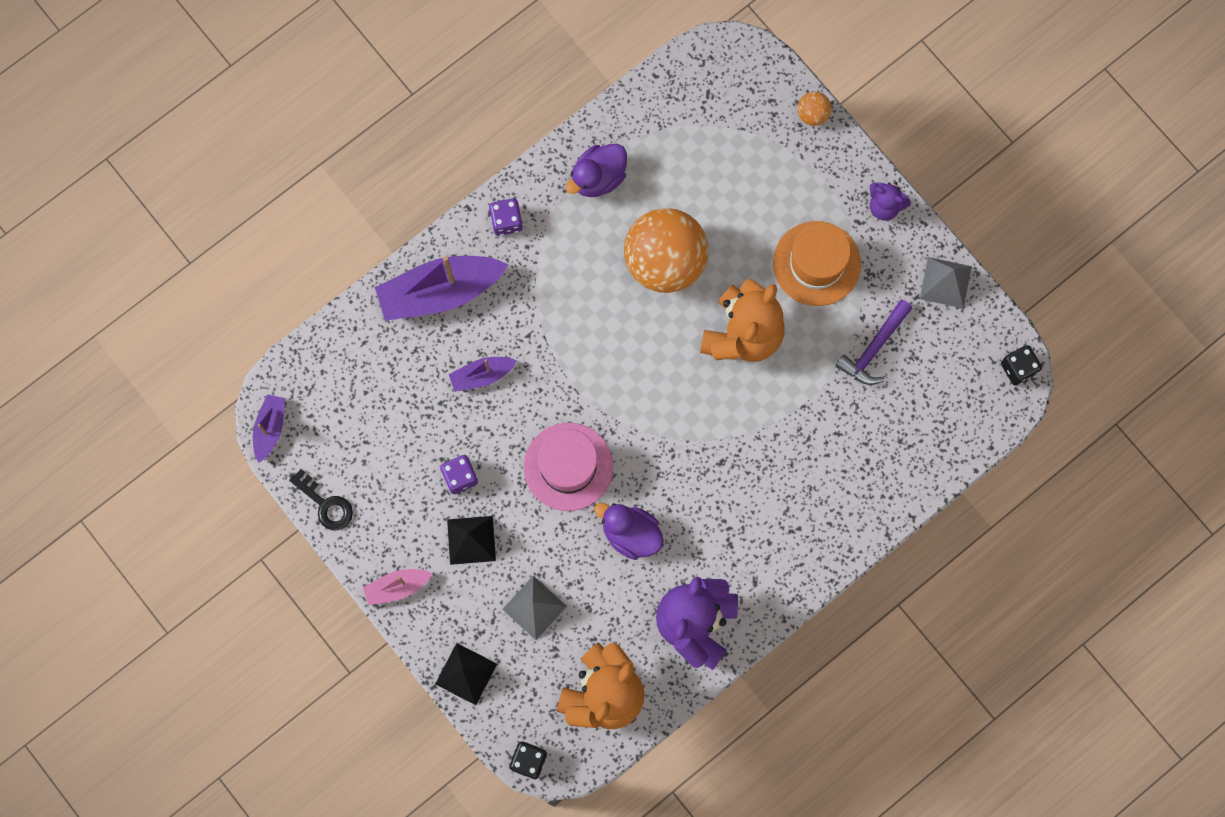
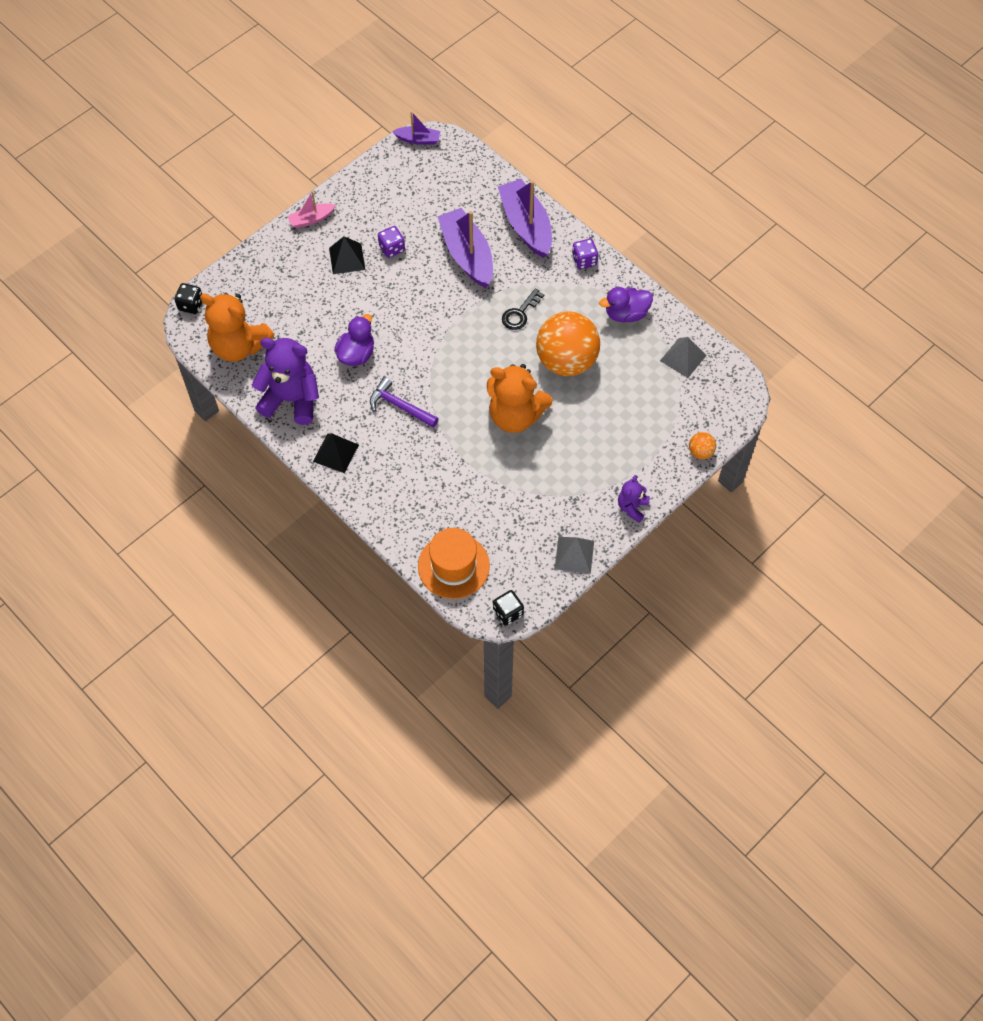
camera: 85 degrees right, 15 degrees down
(326, 504) = (367, 174): black key -> black key (520, 313)
(397, 587) = (311, 219): pink boat -> pink boat turned 90 degrees counterclockwise
(466, 674) = (251, 263): black pyramid -> black pyramid (335, 453)
(482, 375) = (467, 255): purple boat -> purple boat, size x1.94
(534, 607) = (300, 299): grey pyramid -> grey pyramid (683, 358)
(568, 466) = (404, 312): pink hat -> none
(598, 178) = (626, 314): purple duck -> purple duck turned 60 degrees counterclockwise
(816, 263) = (578, 462): orange hat -> orange hat (453, 566)
(874, 348) = (514, 506): purple hammer -> purple hammer (400, 406)

